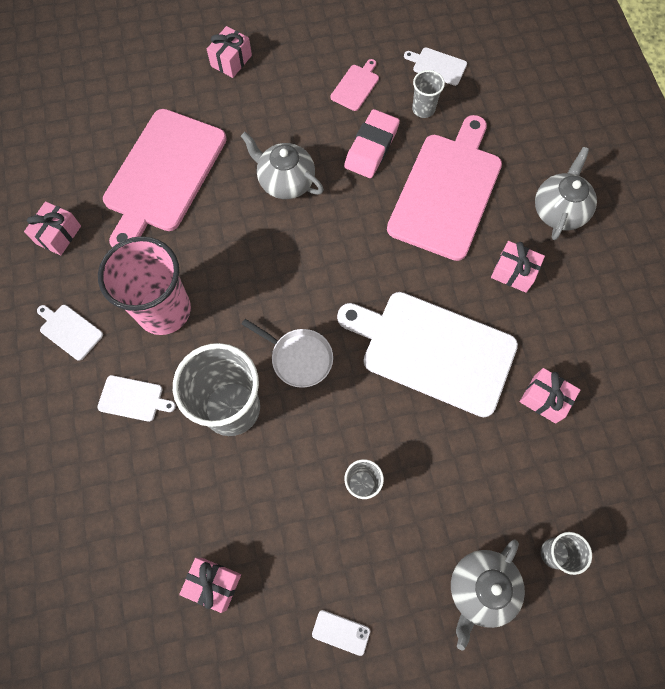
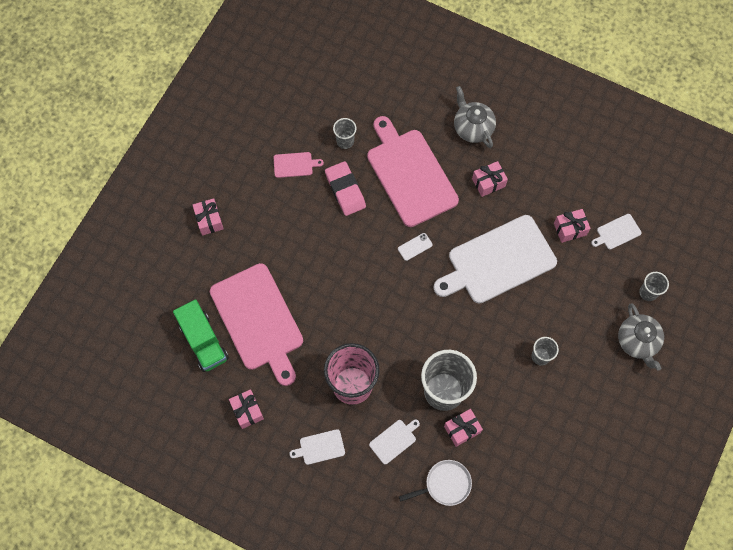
camera: 50 degrees left, 0 degrees up
(102, 145) = (203, 341): none -> green truck
(213, 583) = (533, 470): pink gift -> pink gift (462, 429)
(285, 181) = (325, 255): grey teapot -> none
(298, 358) = (444, 333): white pan -> white pan (445, 484)
(341, 632) = (606, 425): white phone -> white phone (415, 247)
(355, 86) = (295, 165): pink cutting board -> pink cutting board turned 105 degrees clockwise
(437, 66) = (322, 109): white cutting board -> white cutting board (617, 232)

